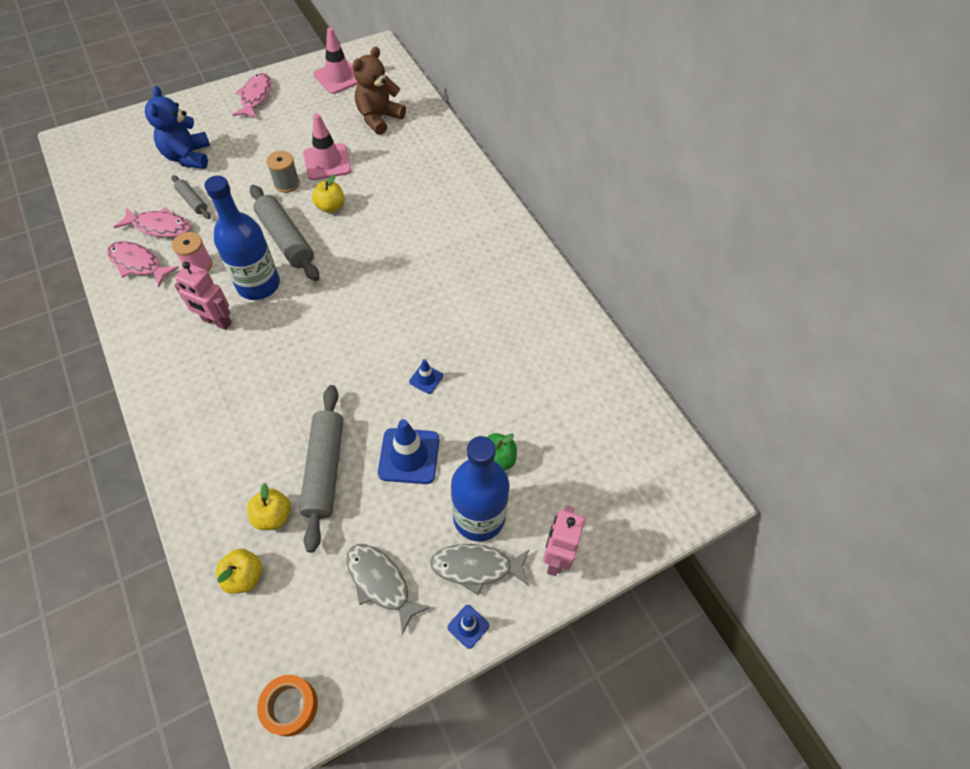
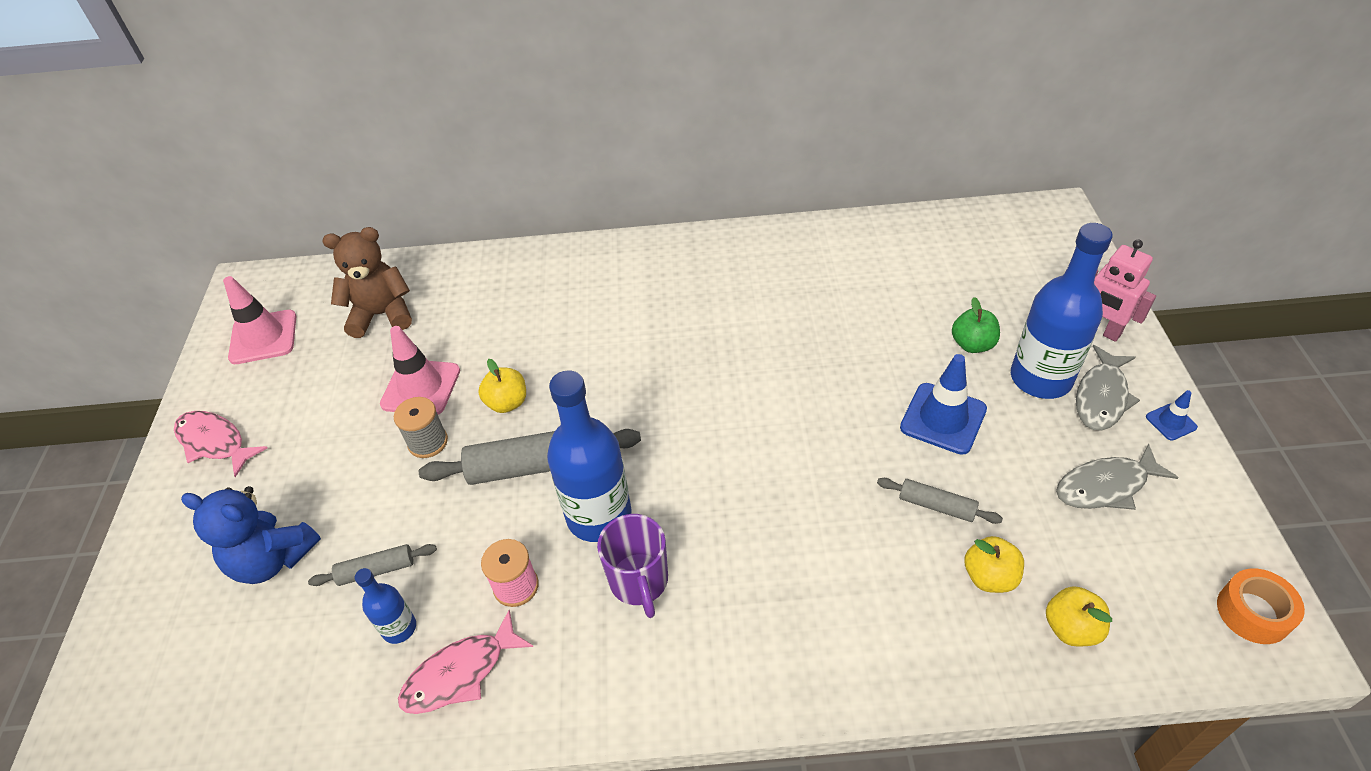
camera: 60 degrees left, 10 degrees down
(159, 227) = (399, 628): pink fish -> blue bottle
(216, 322) = (639, 582): pink robot -> purple mug
(325, 470) = (936, 506): grey rolling pin -> grey rolling pin, size x0.53
(379, 118) = (382, 315): brown teddy bear -> brown teddy bear turned 105 degrees clockwise
(426, 379) = (840, 376): blue traffic cone -> none

